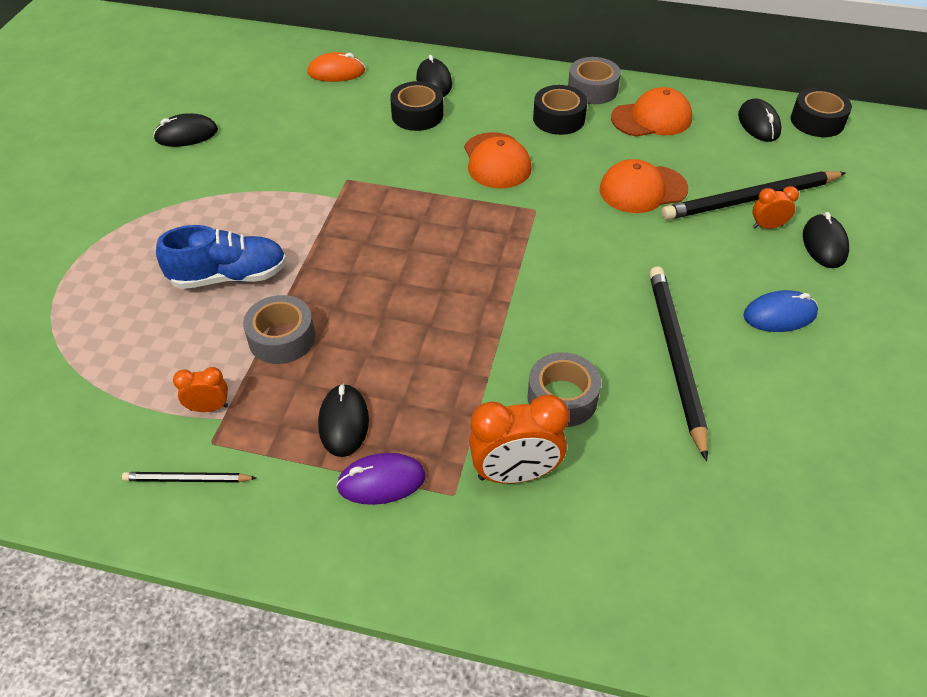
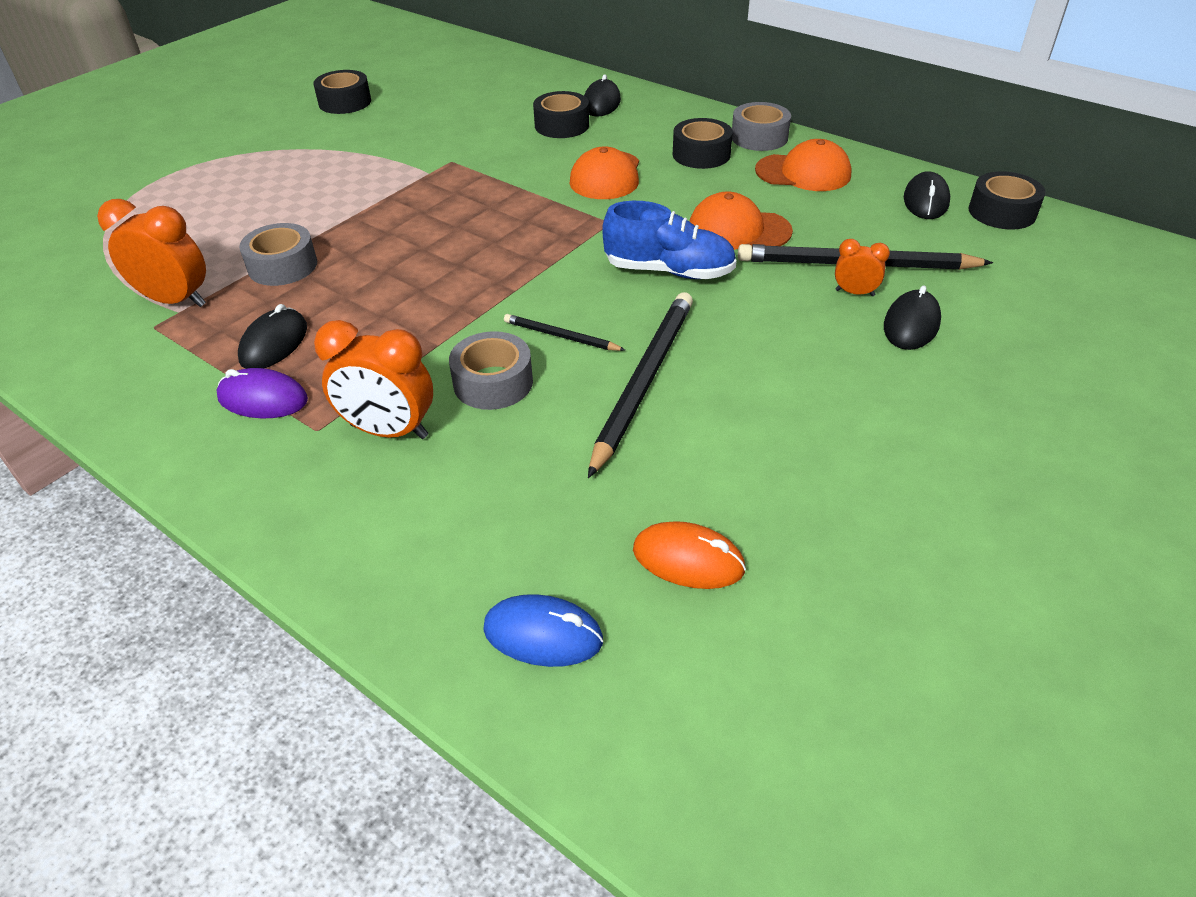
camera: 25 degrees right, 5 degrees down
(186, 135) = (345, 102): black mouse -> black tape
(187, 479) = (109, 348): black pencil -> black pencil (561, 336)
(209, 407) = (176, 301): orange clock -> orange clock, size x1.85
(229, 276) = (283, 210): blue shoe -> blue shoe (669, 271)
(336, 72) = (516, 80): orange mouse -> orange mouse (688, 560)
(779, 315) = (798, 375): blue mouse -> blue mouse (543, 634)

